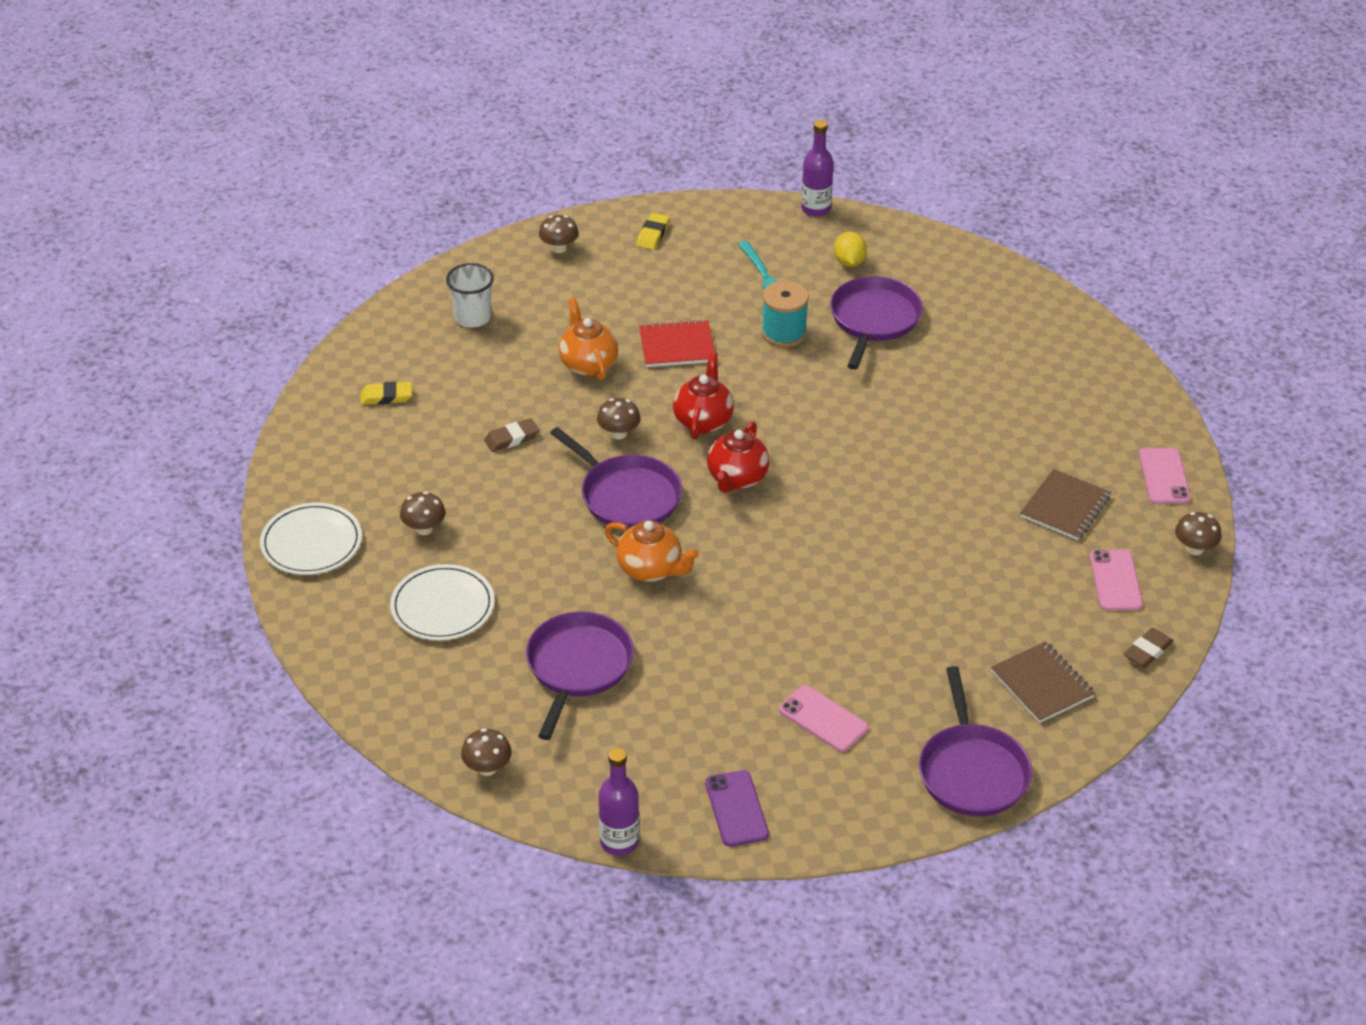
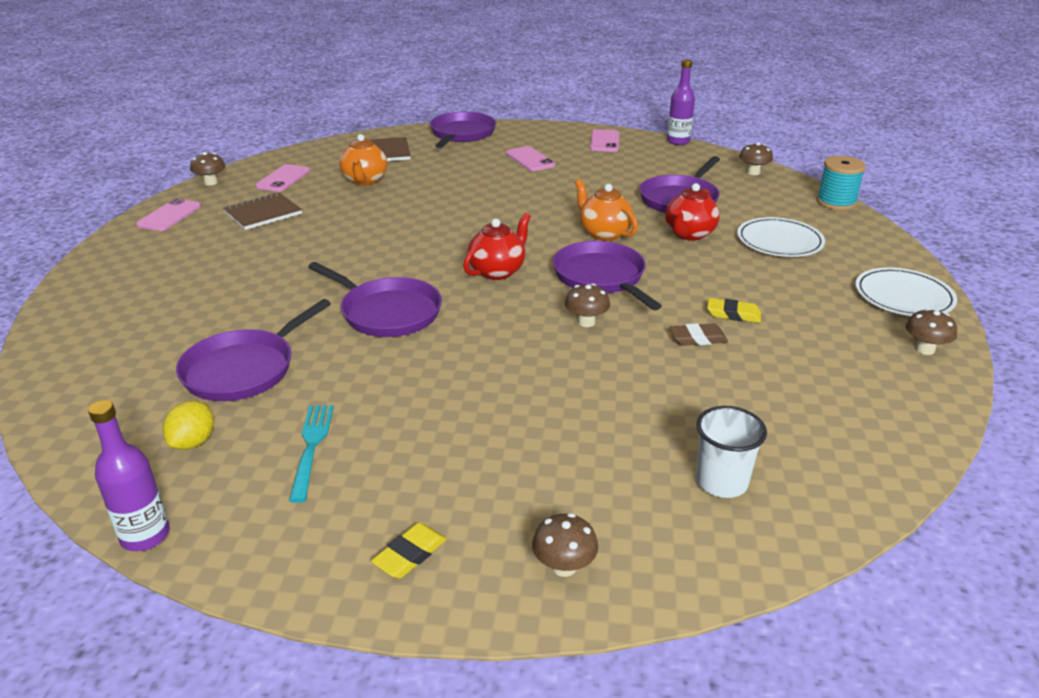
camera: 160 degrees left, 10 degrees down
(386, 396) = (840, 406): yellow eraser -> yellow eraser (733, 314)
(424, 529) = (794, 288): brown mushroom -> brown mushroom (924, 349)
(588, 364) = (590, 391): orange teapot -> orange teapot (365, 181)
(677, 346) = (478, 389): red notebook -> none
(703, 421) = (497, 316): red teapot -> red teapot (689, 234)
(736, 809) = (604, 141): purple phone -> pink phone
(784, 333) = (350, 377): turquoise spool -> turquoise spool (836, 202)
(806, 401) = (387, 312): none -> purple pan
(1147, 651) = (308, 153): brown eraser -> none

